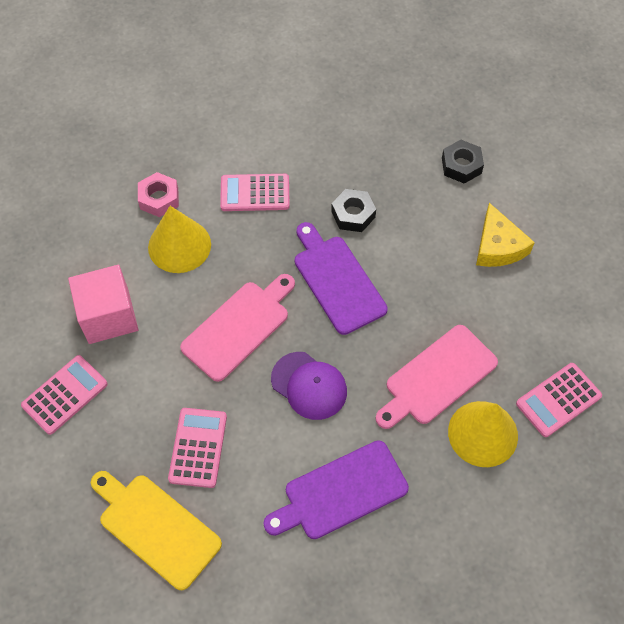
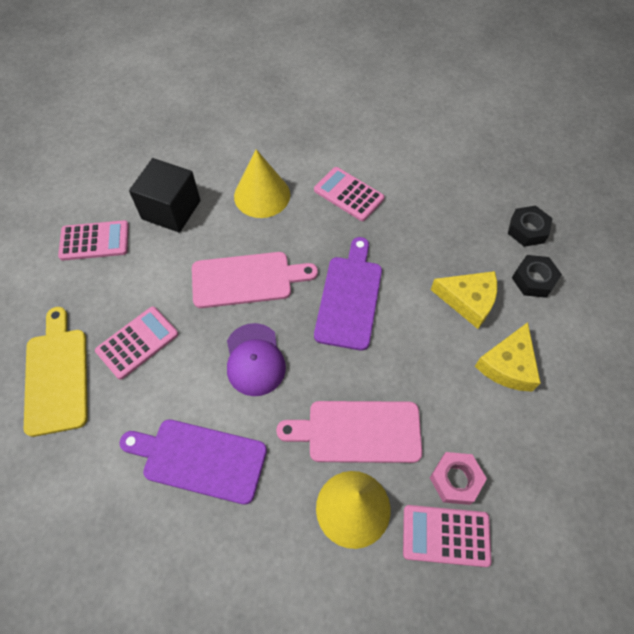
camera: 40 degrees right, 0 degrees up
(108, 316) = (171, 210): pink cube -> black cube
(159, 198) = (279, 155): pink nut -> pink nut (455, 480)
(353, 214) = (408, 258): black nut -> black nut (527, 230)
(428, 217) = (468, 300): none -> yellow cheese

